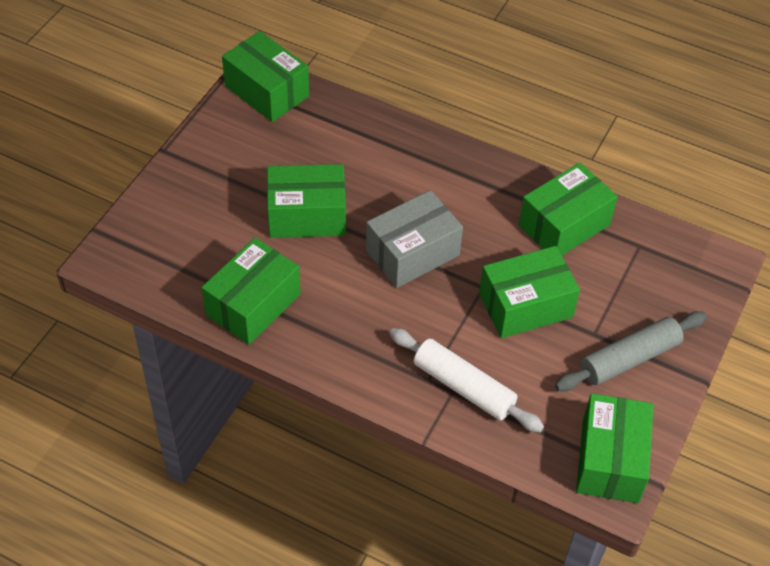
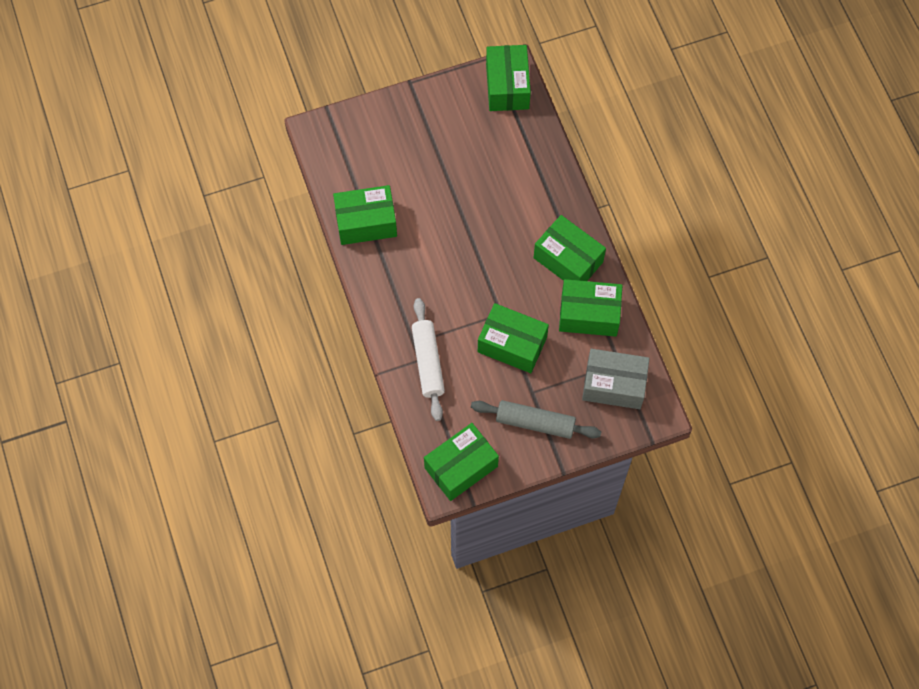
camera: 45 degrees right, 15 degrees up
(307, 215) = (448, 190): green box -> green box (568, 260)
(412, 253) = (483, 261): grey box -> grey box (614, 385)

